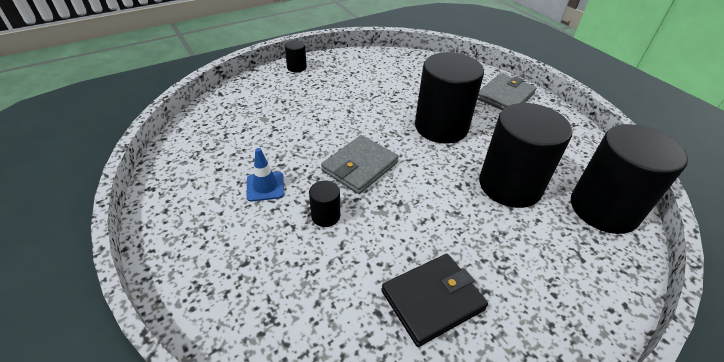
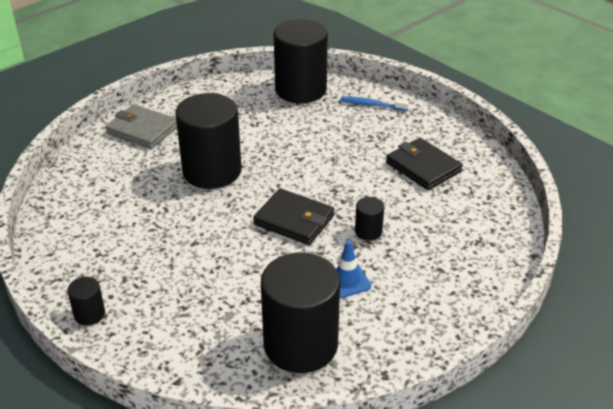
camera: 100 degrees left, 5 degrees down
(360, 167) = (294, 220): grey wallet -> black wallet
(510, 185) = (289, 131): black cylinder -> black cylinder (300, 345)
(583, 277) = (372, 105): none -> blue toothbrush

